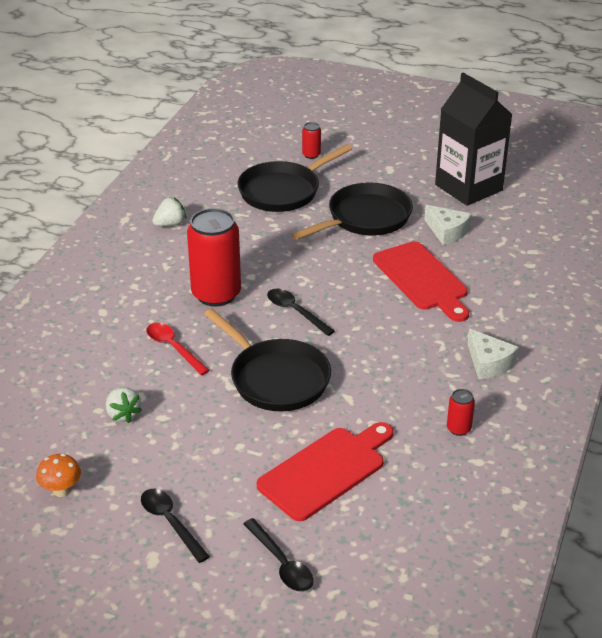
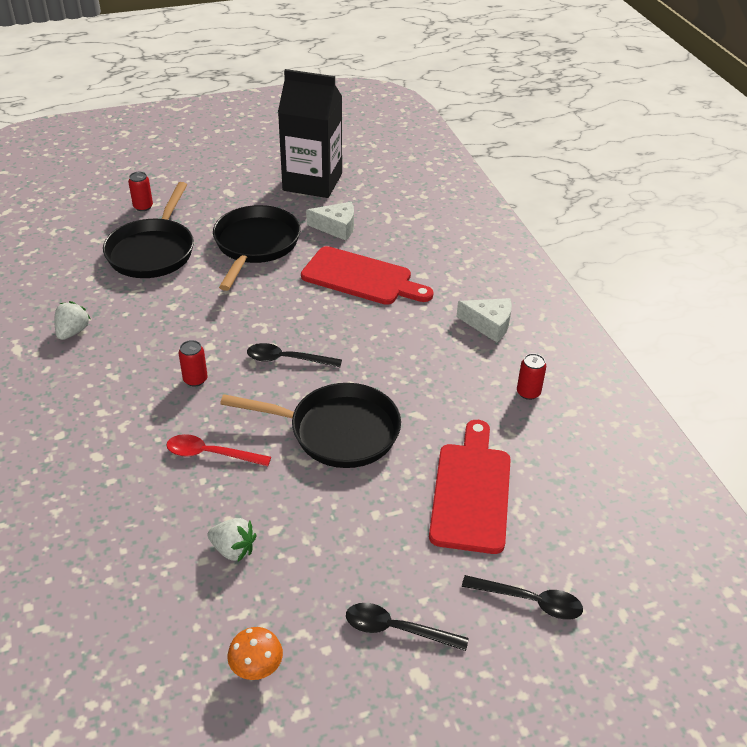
camera: 40 degrees left, 5 degrees up
(216, 294) = (195, 379): red can -> red can, size x0.44

